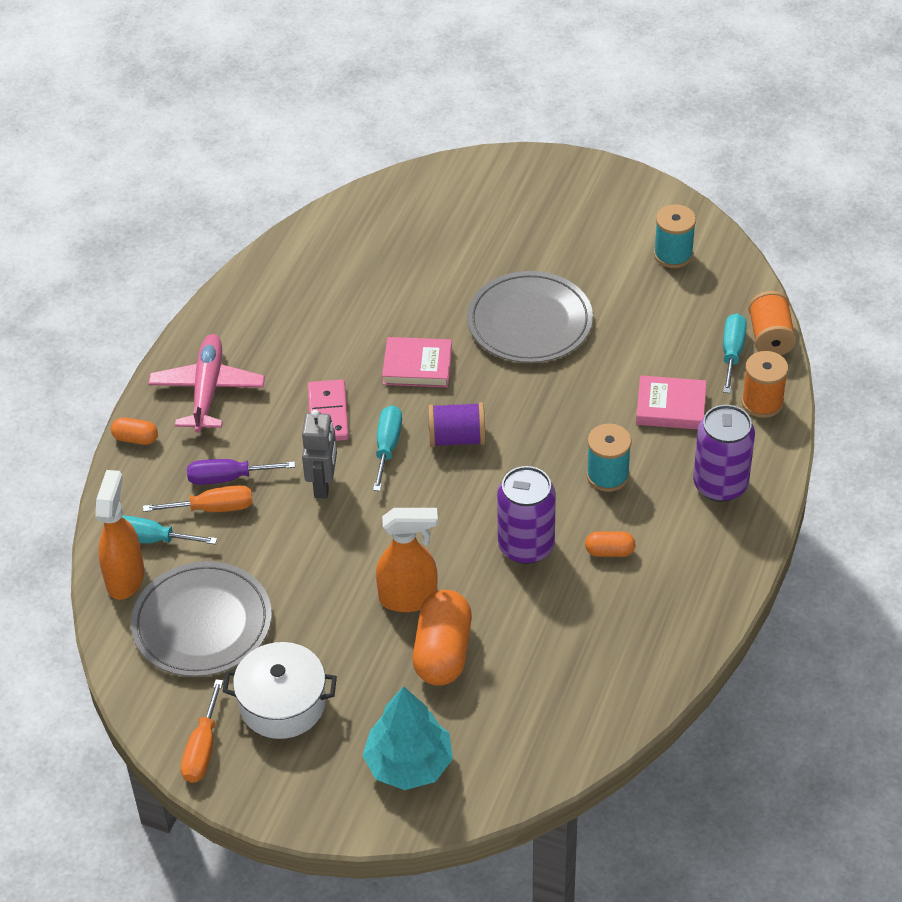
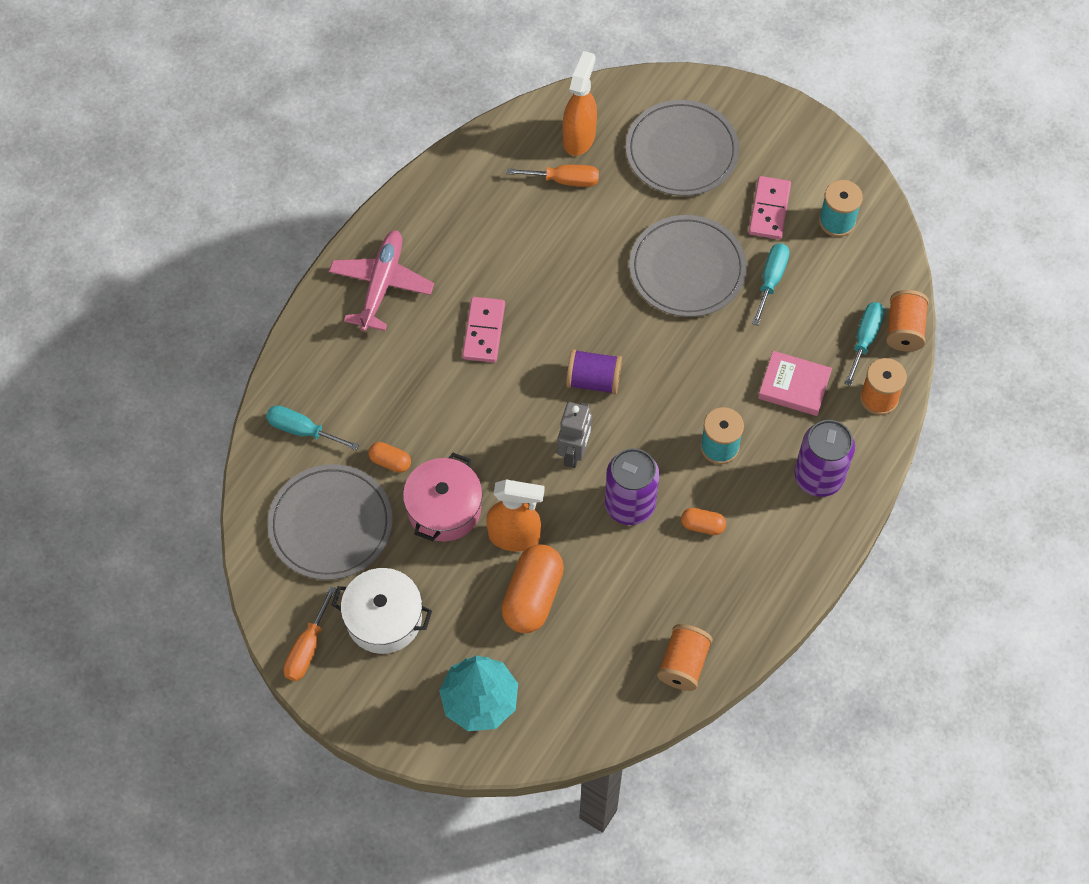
camera: 10 degrees right, 15 degrees up
(125, 578) = (273, 465): orange spray bottle -> orange spray bottle (579, 137)
(135, 438) = (308, 323): orange capsule -> orange capsule (390, 461)
(213, 508) = (363, 410): orange screwdriver -> orange screwdriver (564, 180)
(228, 478) = (382, 381): purple screwdriver -> none
(323, 485) = (464, 405): grey robot -> grey robot (574, 453)
(324, 585) = (444, 508): none -> pink pot
(387, 446) = (529, 376): turquoise screwdriver -> turquoise screwdriver (771, 280)
(417, 366) = (574, 297): pink book -> none
(496, 220) = (681, 151): none -> grey plate
(600, 256) = (769, 209): none -> pink domino
(624, 686) = (683, 664): none -> orange spool

